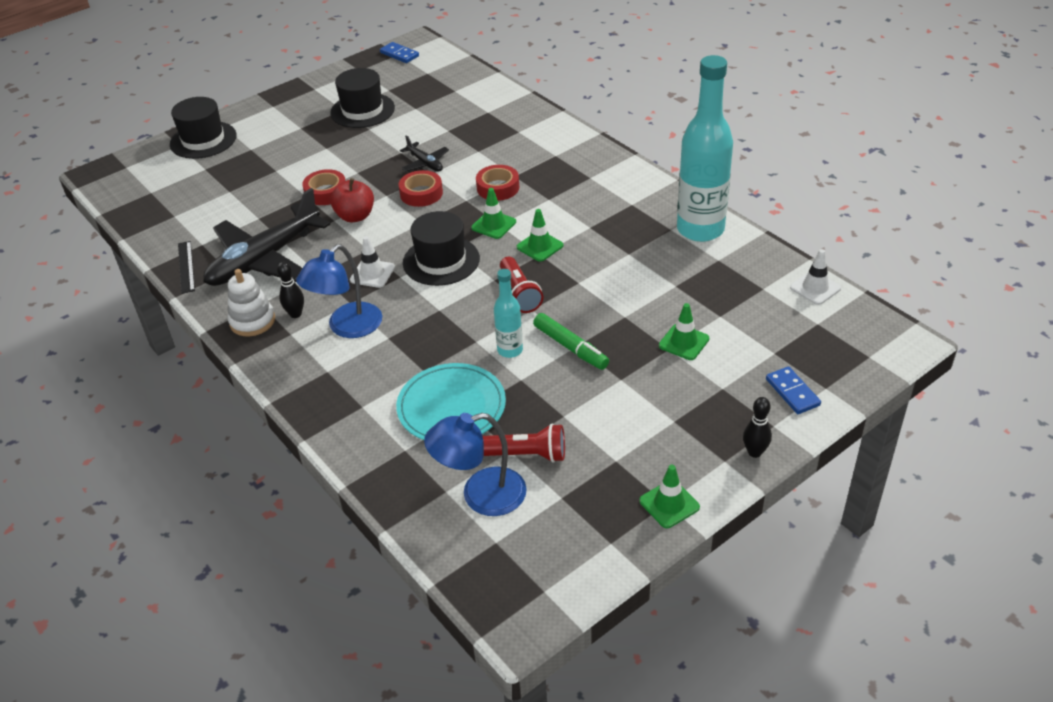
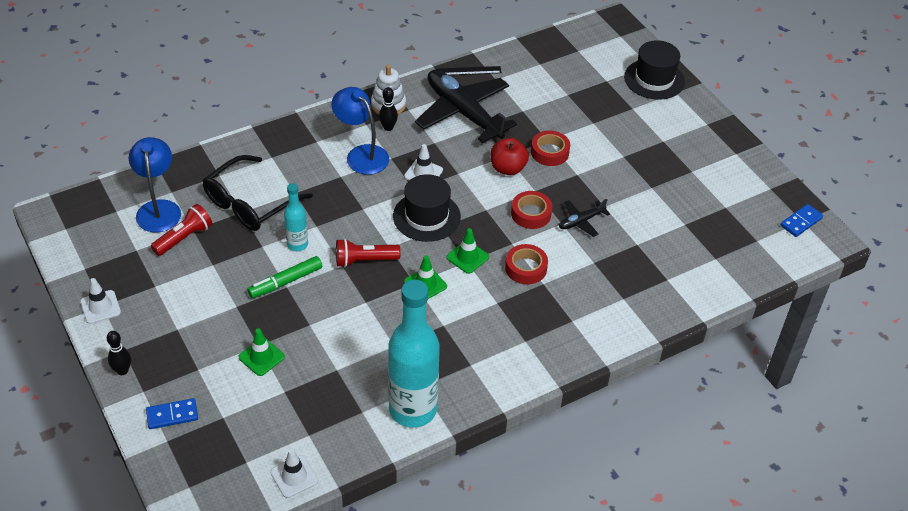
camera: 95 degrees right, 5 degrees up
(362, 110) = (687, 185): black hat -> none
(451, 407) = (250, 203): turquoise plate -> black glasses
(527, 454) = (184, 238): red flashlight -> red flashlight turned 150 degrees counterclockwise
(669, 504) = (100, 307): green traffic cone -> white traffic cone

